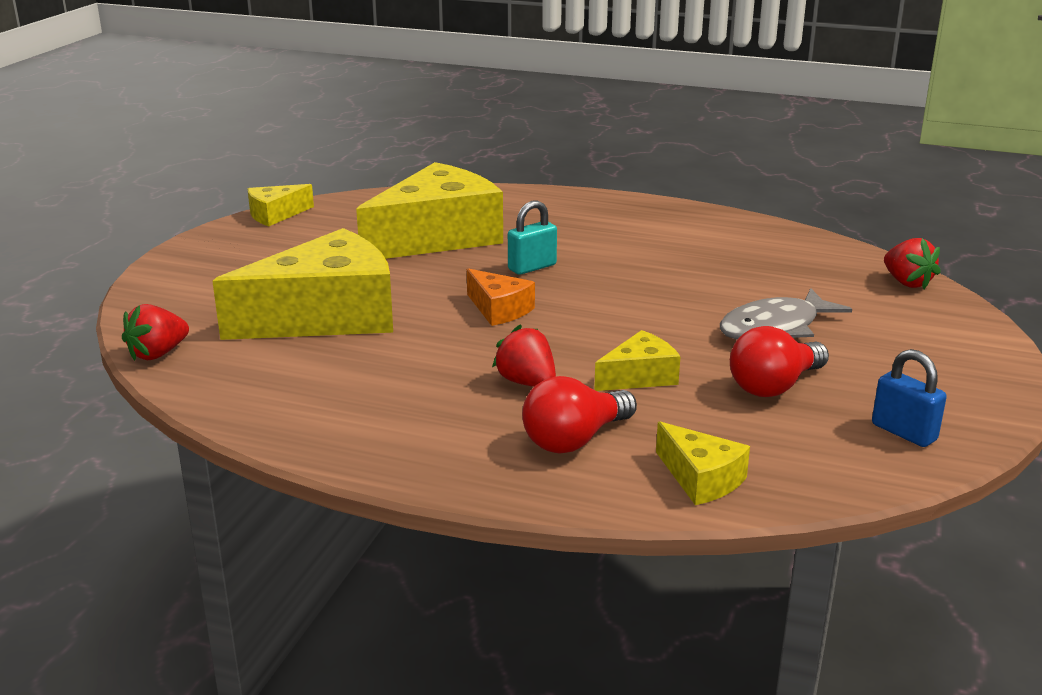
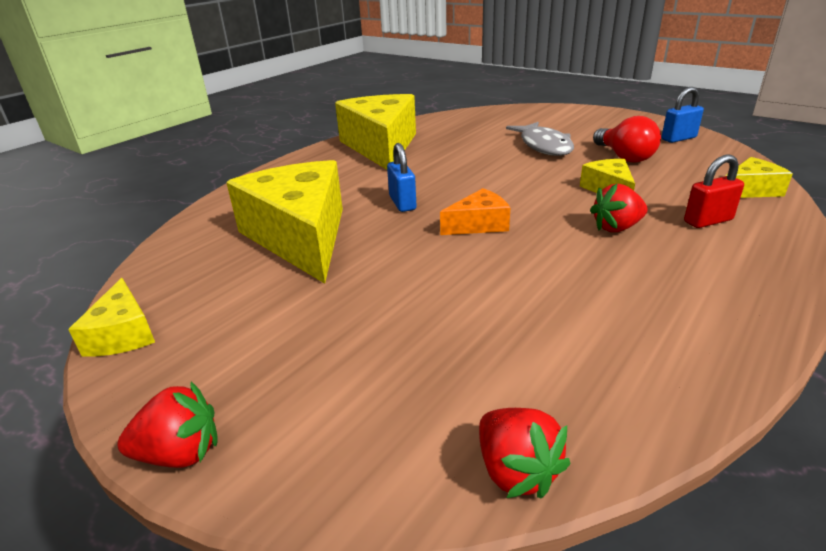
camera: 70 degrees left, 5 degrees up
(326, 316) = (453, 315): yellow cheese -> yellow cheese (381, 146)
(532, 267) = (402, 203): turquoise padlock -> blue padlock
(575, 440) = (708, 221): red light bulb -> red padlock
(907, 282) = (495, 112): red strawberry -> red strawberry (180, 453)

